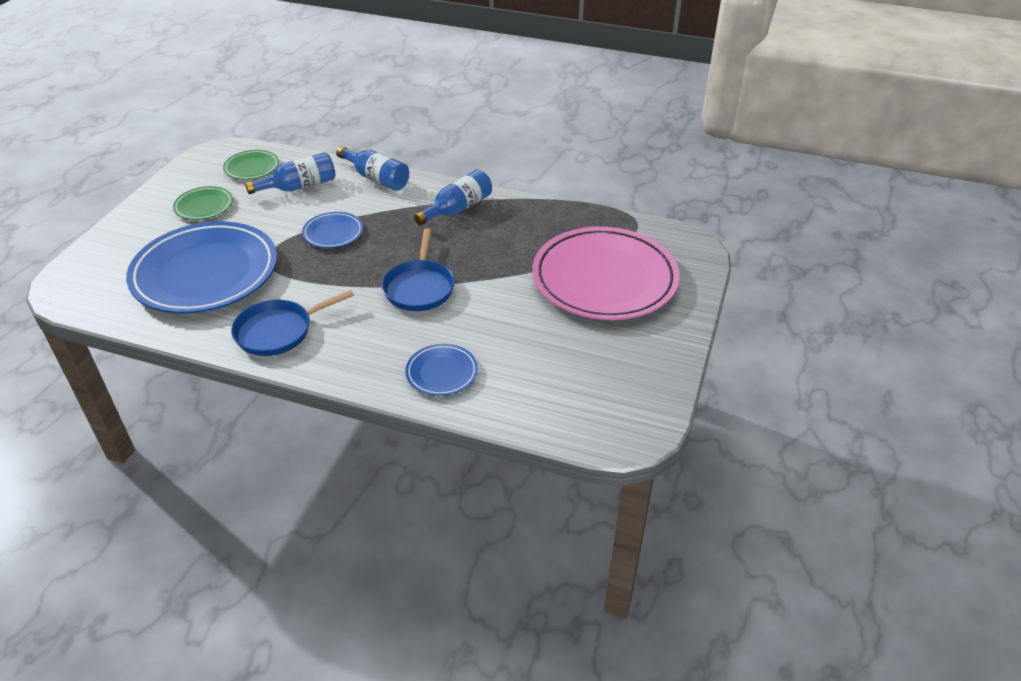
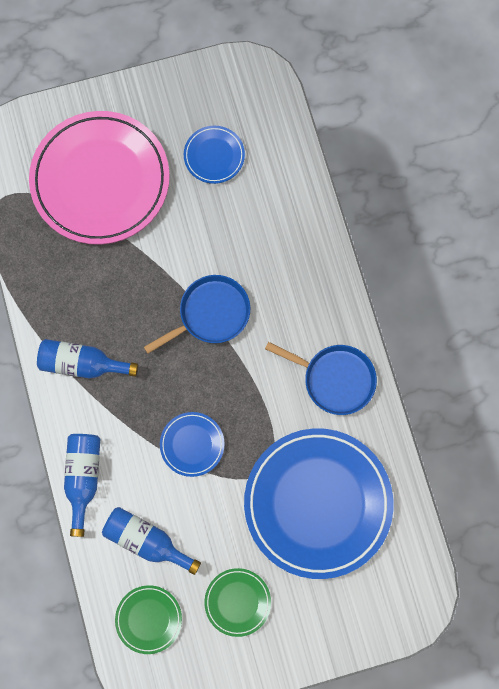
camera: 125 degrees left, 35 degrees up
(442, 372) = (289, 228): blue plate -> blue plate (214, 156)

